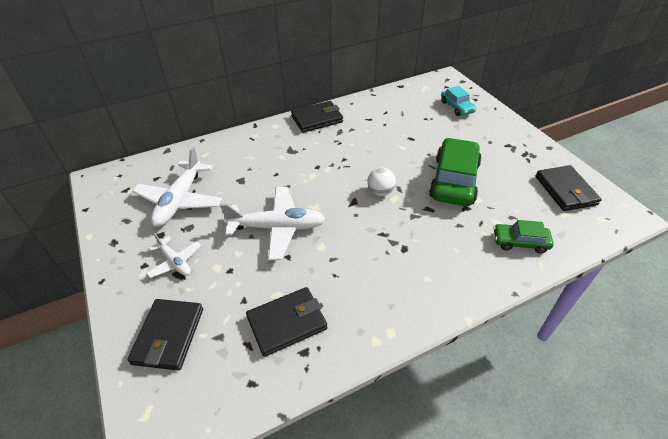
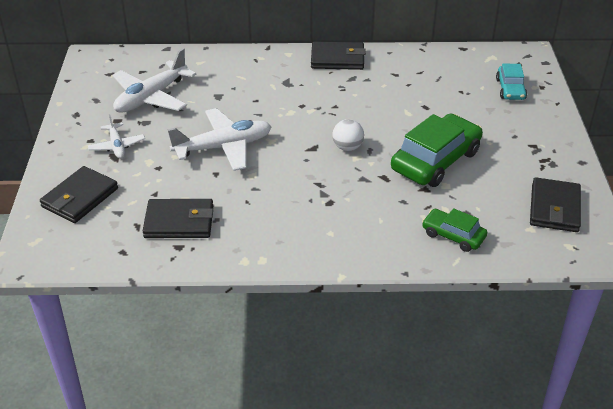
camera: 25 degrees right, 5 degrees down
(277, 227) = (223, 147): white plane -> white plane turned 45 degrees counterclockwise

